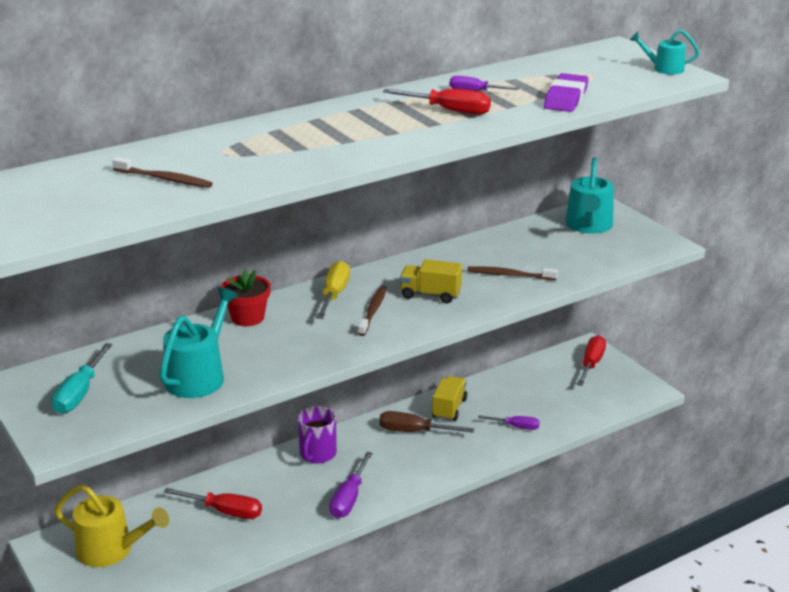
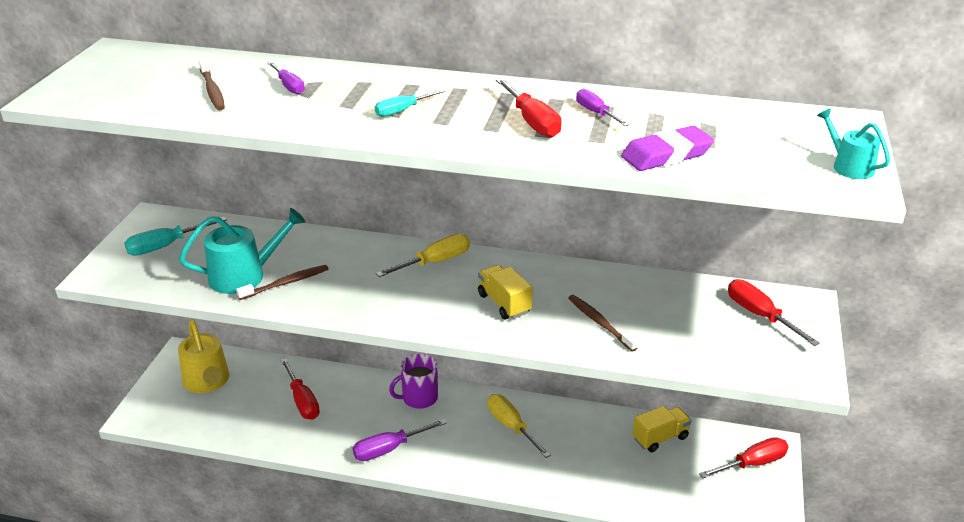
camera: 45 degrees right, 5 degrees up
(247, 318) = (348, 247): red flower pot -> none
(348, 136) = (402, 111): none -> turquoise screwdriver
(373, 311) = (438, 292): brown toothbrush -> brown toothbrush (286, 283)
(413, 431) = (511, 426): brown screwdriver -> yellow screwdriver
(449, 408) = (566, 424): yellow truck -> yellow truck (660, 438)
(516, 427) = (598, 478): purple screwdriver -> purple screwdriver (289, 87)
(588, 226) = (759, 315): turquoise watering can -> red screwdriver

